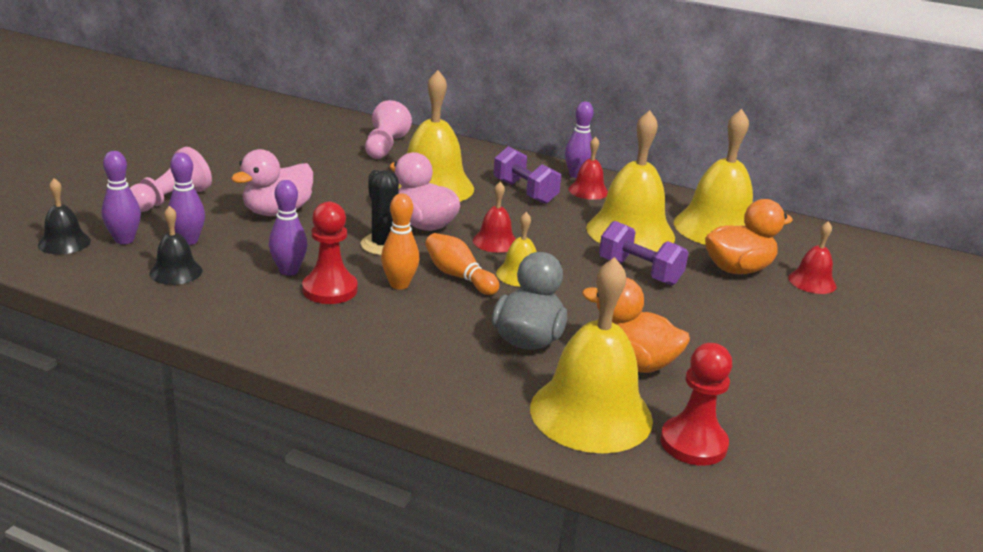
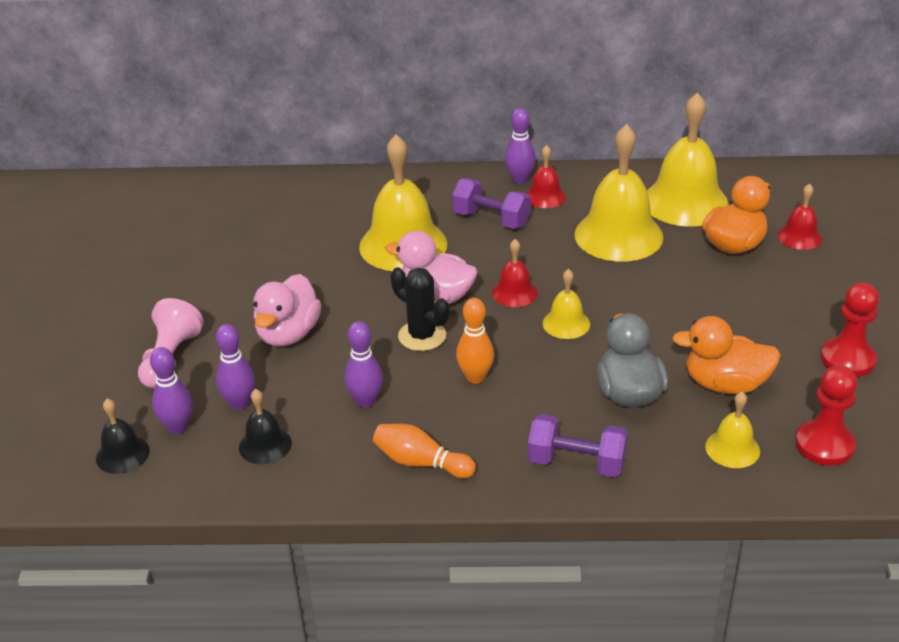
camera: 20 degrees left, 10 degrees up
(330, 290) = (421, 408): red pawn -> red pawn (847, 359)
(385, 147) = (312, 208): pink pawn -> none
(458, 276) = (517, 347): orange bowling pin -> orange bowling pin (421, 462)
(591, 413) = (732, 448): yellow bell -> yellow bell, size x0.49
(639, 272) = (660, 280): purple dumbbell -> purple dumbbell (576, 463)

